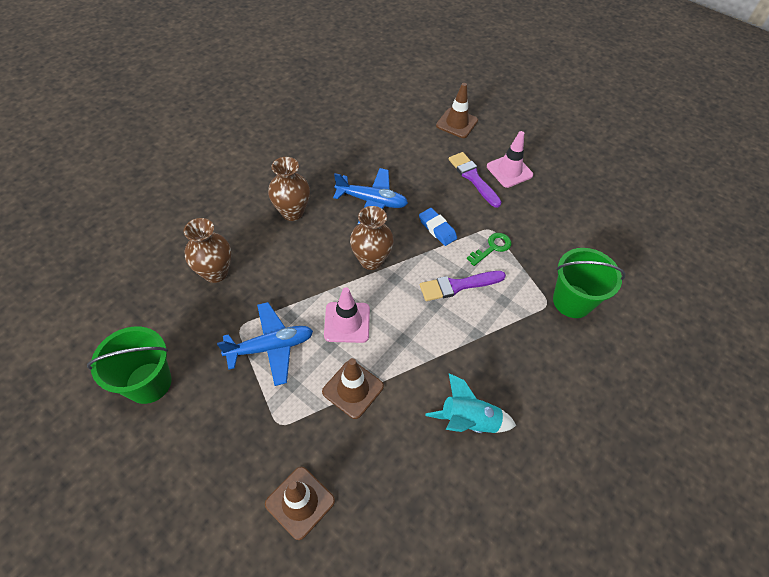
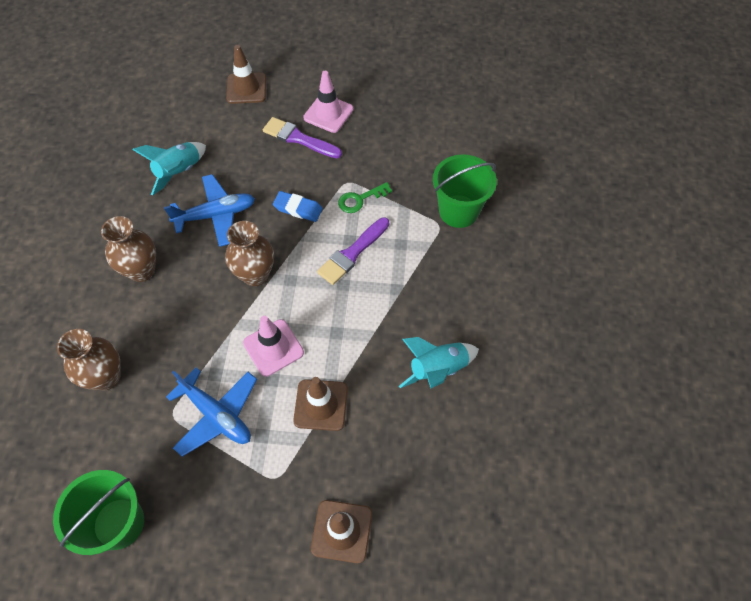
camera: 30 degrees left, 5 degrees up
(270, 347) = (216, 415): blue plane -> blue plane turned 90 degrees clockwise
(366, 158) = (179, 172): none -> turquoise rocket
(492, 248) = (360, 199): green key -> green key turned 135 degrees counterclockwise

